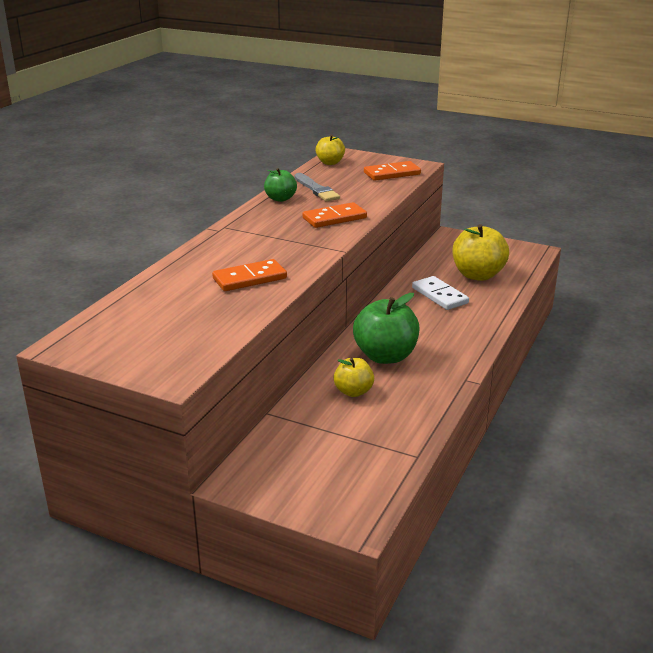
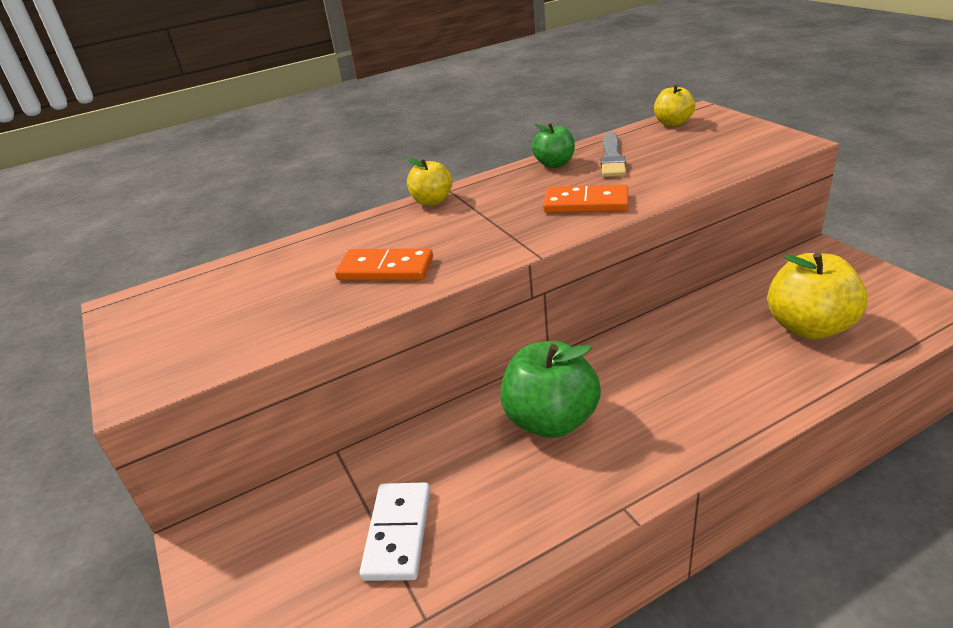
camera: 40 degrees right, 5 degrees up
(353, 391) = (457, 462): yellow apple -> yellow apple (432, 201)
(392, 174) = (739, 149): orange domino -> none
(440, 295) = (718, 345): white domino -> white domino (398, 533)

